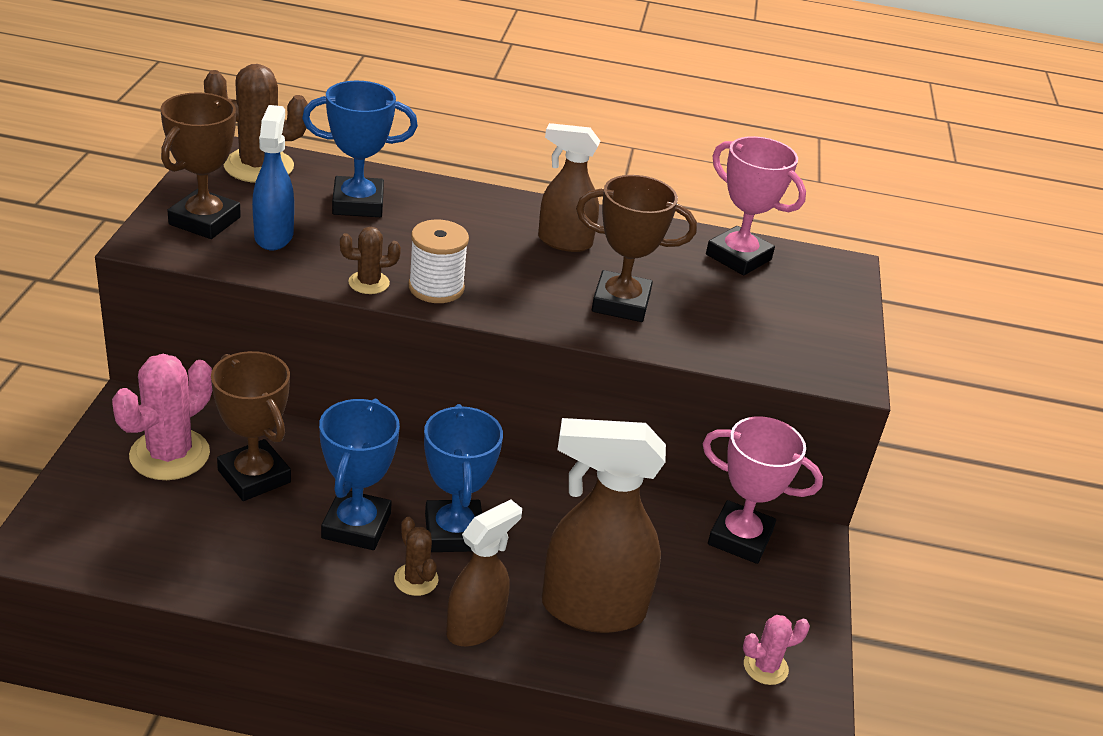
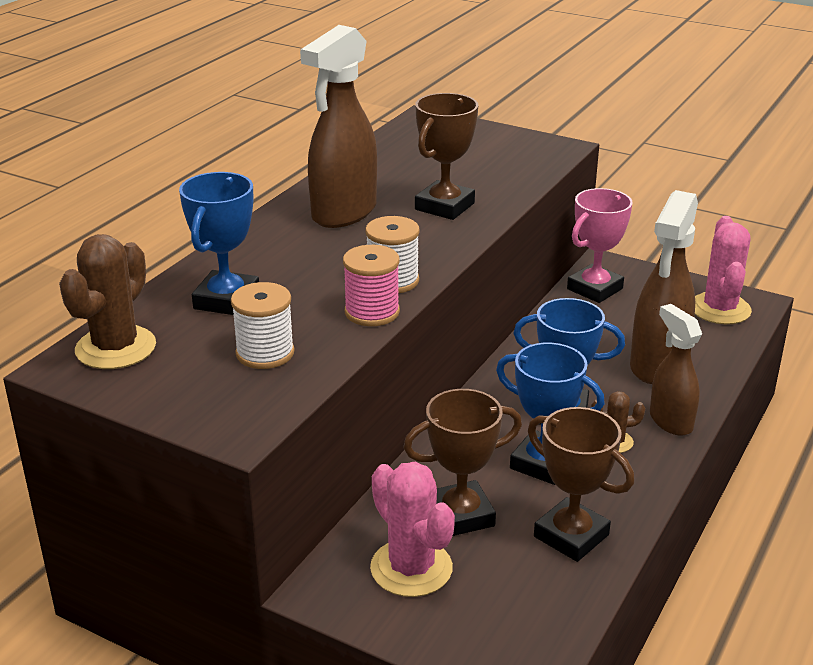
camera: 65 degrees left, 5 degrees down
(204, 221) = (214, 392): brown trophy -> brown trophy (571, 536)
(274, 236) = (265, 353): blue spray bottle -> white spool
(369, 283) = (372, 312): brown cactus -> pink spool
(564, 242) = (343, 213): brown spray bottle -> brown spray bottle, size x1.61
(738, 257) = (397, 150): pink trophy -> none
(765, 667) = (720, 309): pink cactus -> pink cactus, size x1.89

